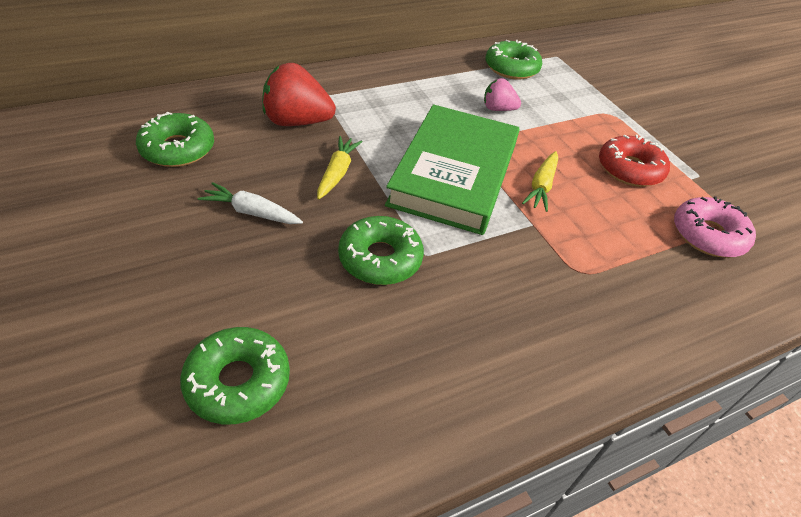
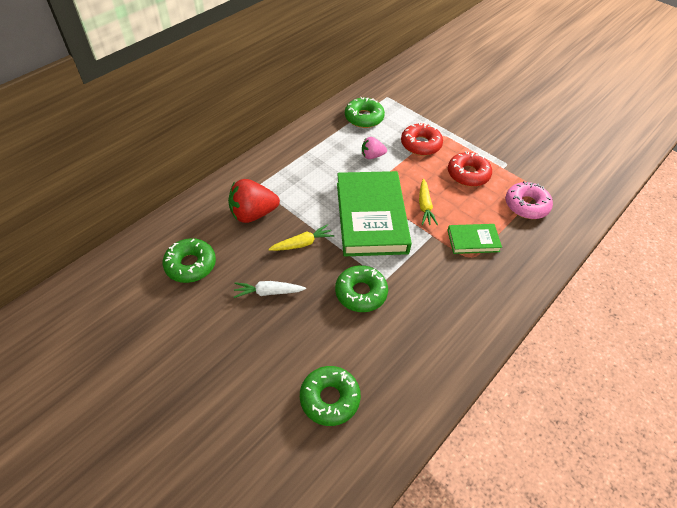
camera: 20 degrees left, 5 degrees up
(337, 173) = (302, 244): yellow carrot -> yellow carrot turned 75 degrees clockwise
(575, 116) = (420, 144): none -> red donut
(595, 252) = (473, 241): none -> green book

